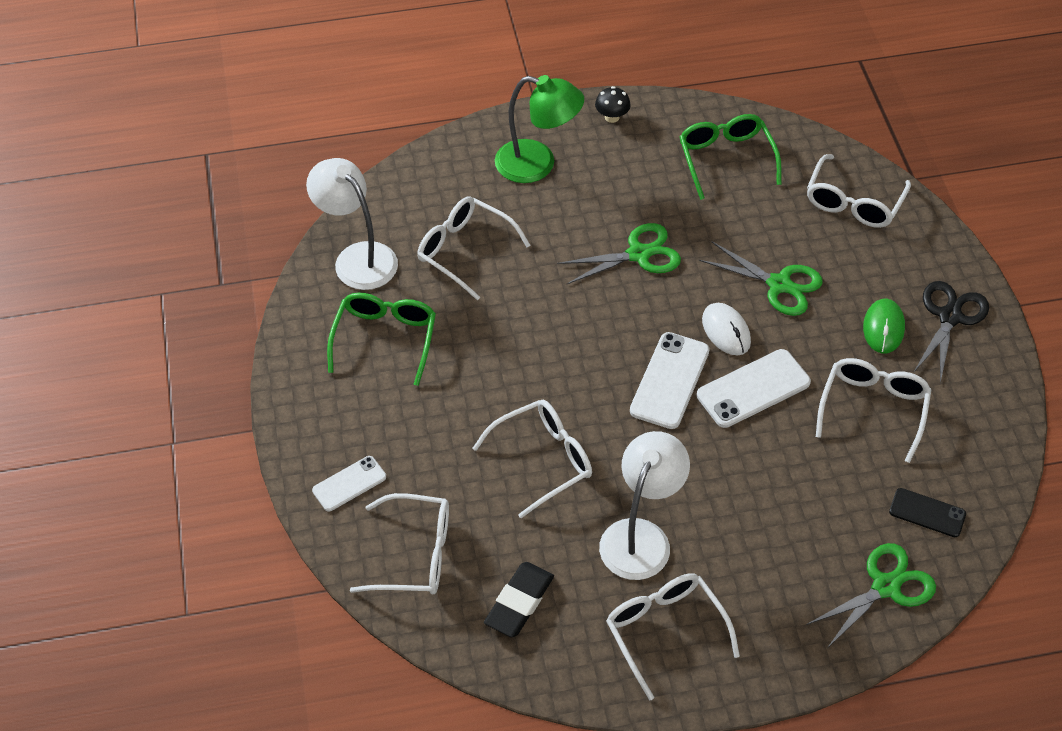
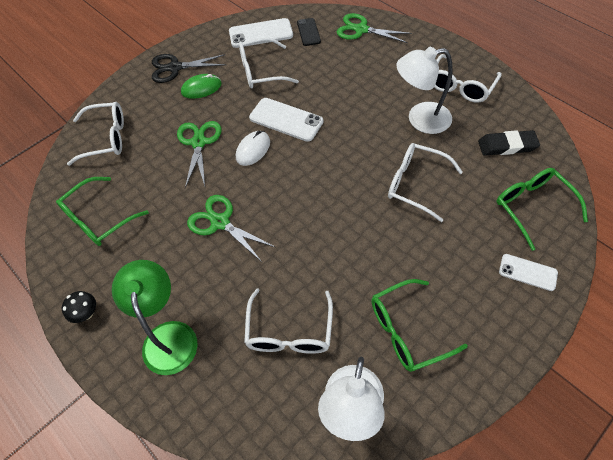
camera: 120 degrees left, 5 degrees up
(414, 554) = (532, 207): white glasses -> green glasses
(670, 381) = (310, 156): white phone -> white phone (261, 33)

